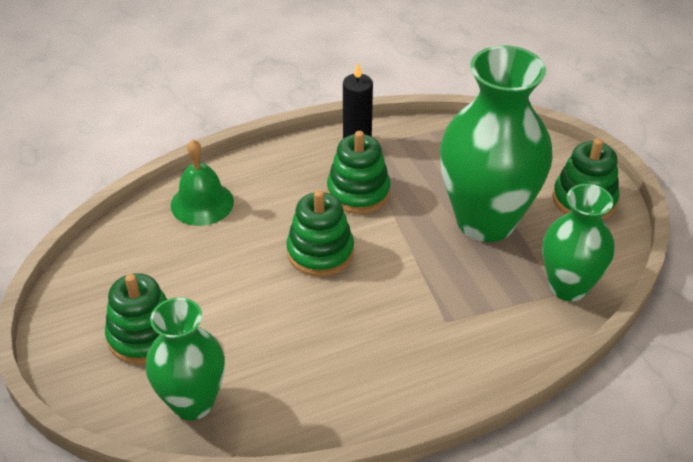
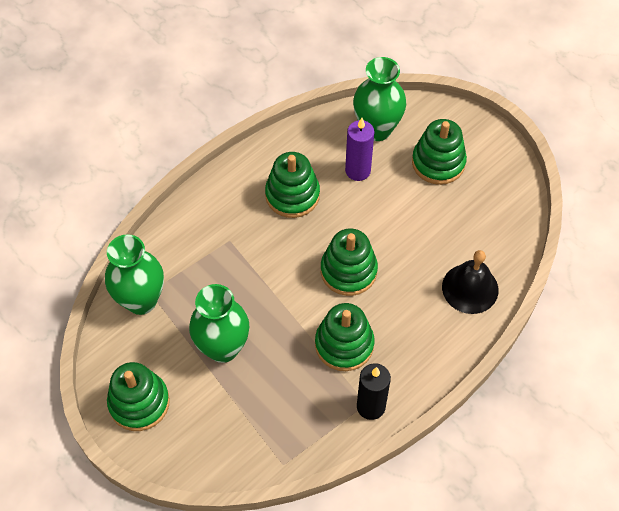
camera: 160 degrees right, 15 degrees up
(202, 203) = (470, 288): green bell -> black bell
(249, 356) = (358, 170): none -> purple candle
(347, 350) = (292, 195): none -> green stacking toy
(485, 221) = (223, 348): green vase -> green vase, size x0.61

